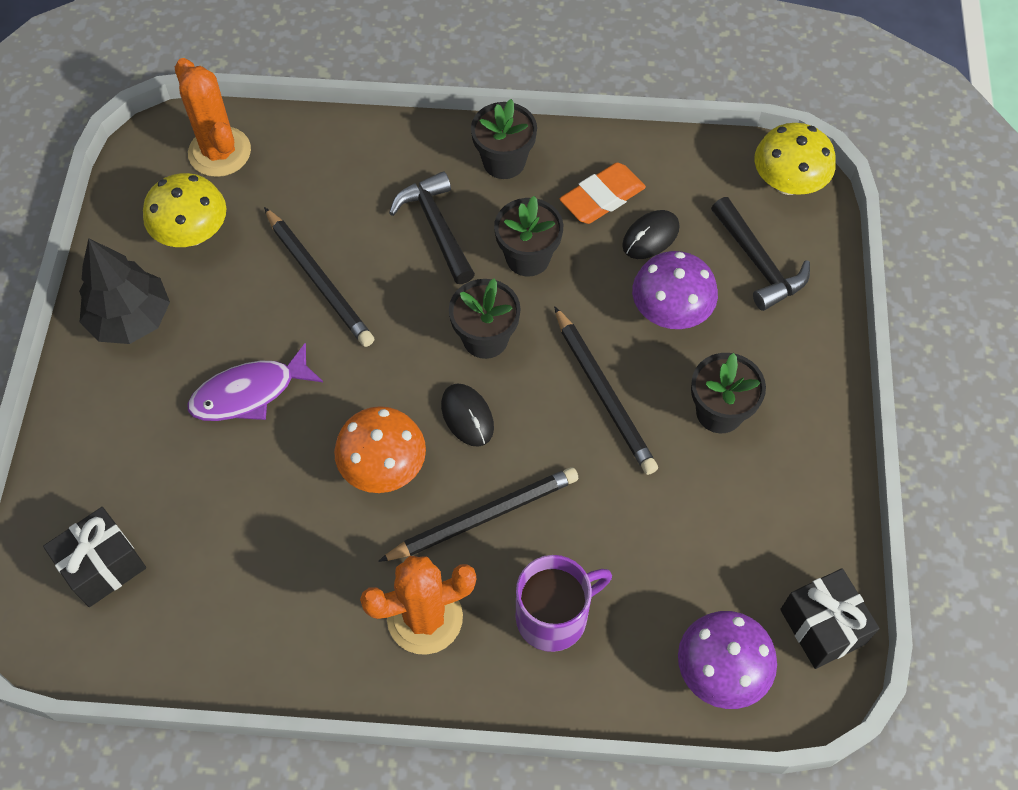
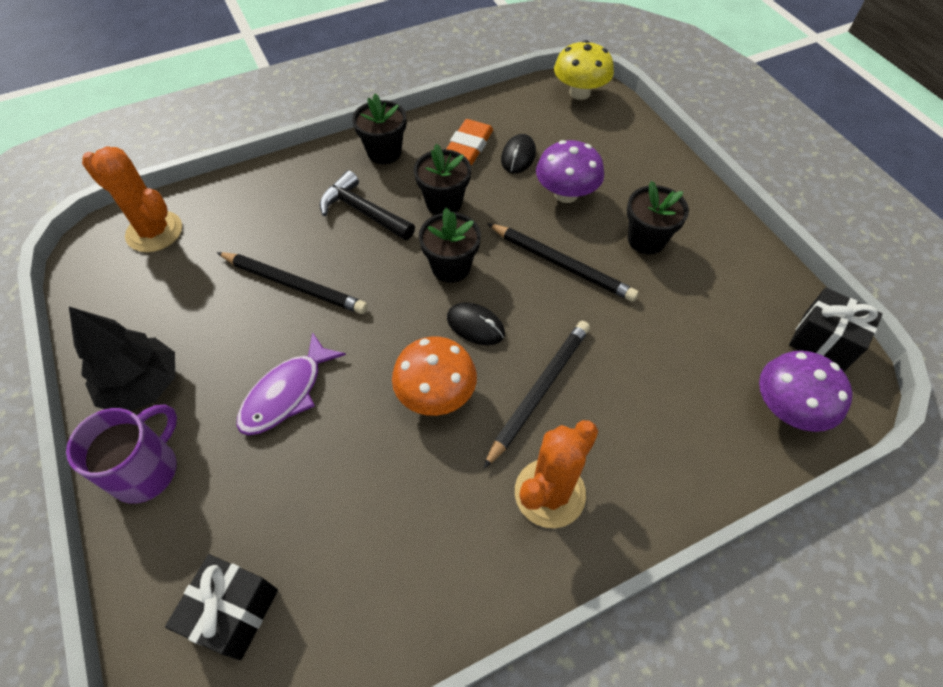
camera: 30 degrees left, 5 degrees down
(193, 233) = (164, 297): yellow mushroom -> none
(554, 616) = (645, 435): purple mug -> purple mug (146, 470)
(758, 263) = (598, 143): black hammer -> none

